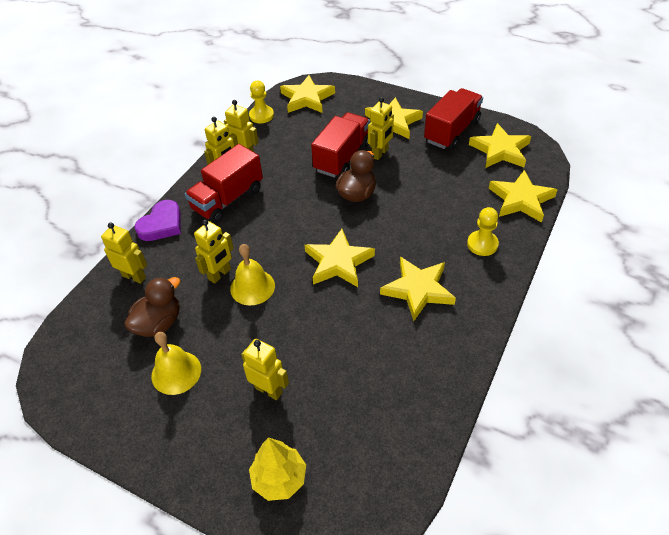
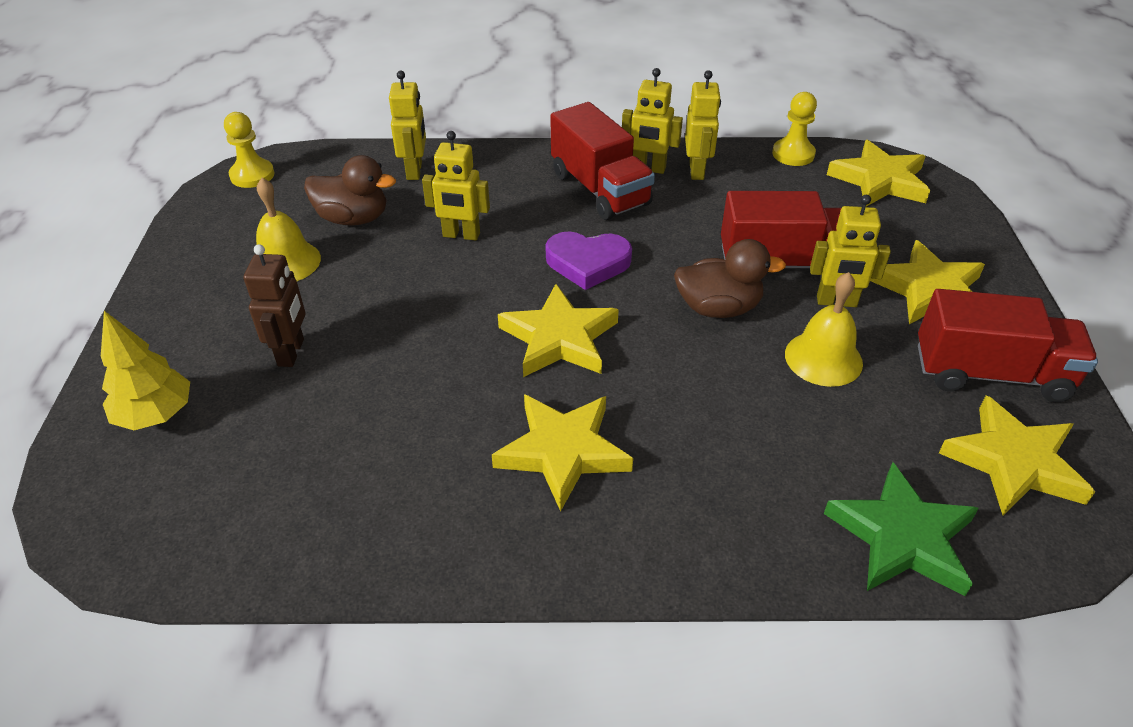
camera: 60 degrees right, 5 degrees down
(162, 224) = (513, 156): purple heart -> purple heart (588, 263)
(228, 199) = (600, 189): red truck -> red truck turned 135 degrees counterclockwise
(252, 287) = (457, 271): yellow bell -> yellow bell (823, 358)
(268, 390) = (291, 352): yellow robot -> brown robot
(482, 244) = (731, 509): yellow pawn -> yellow pawn (252, 175)
(521, 199) = (902, 537): yellow star -> green star

